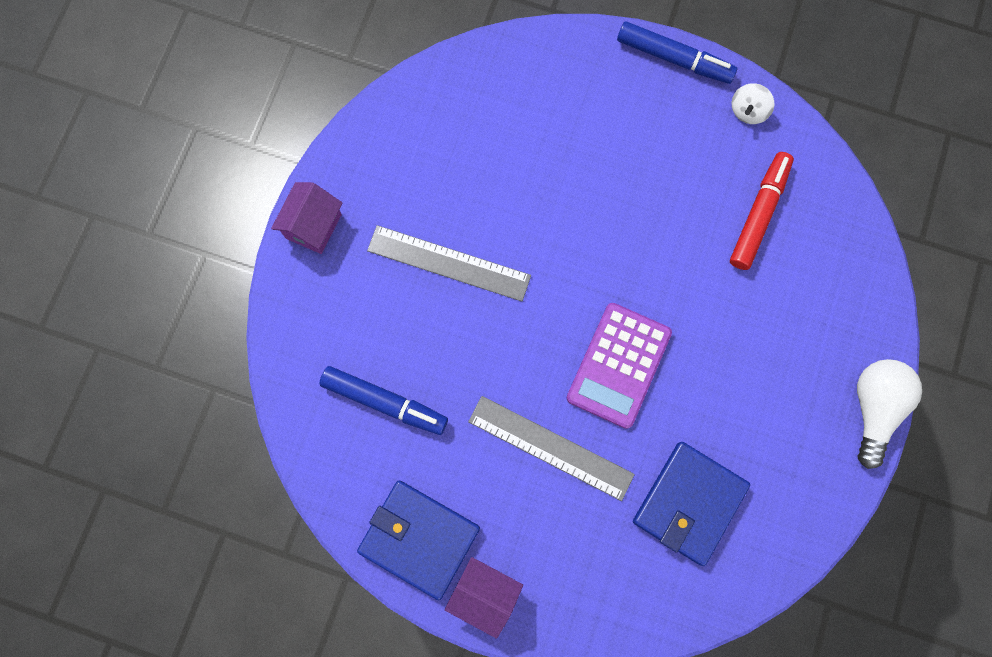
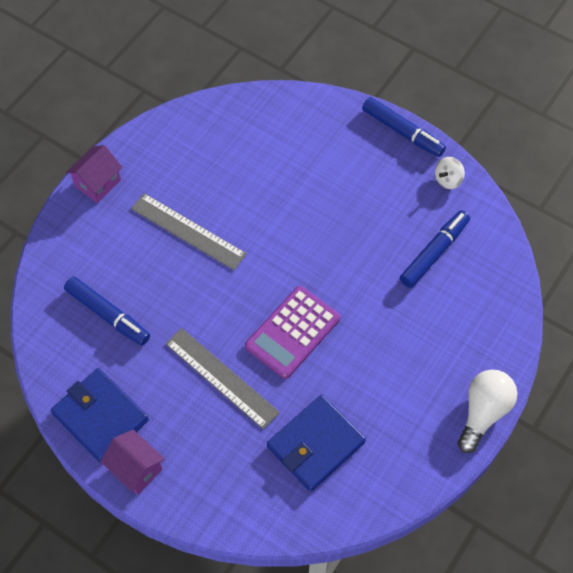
camera: 15 degrees right, 15 degrees down
(758, 214) = (434, 252): red marker -> blue marker

